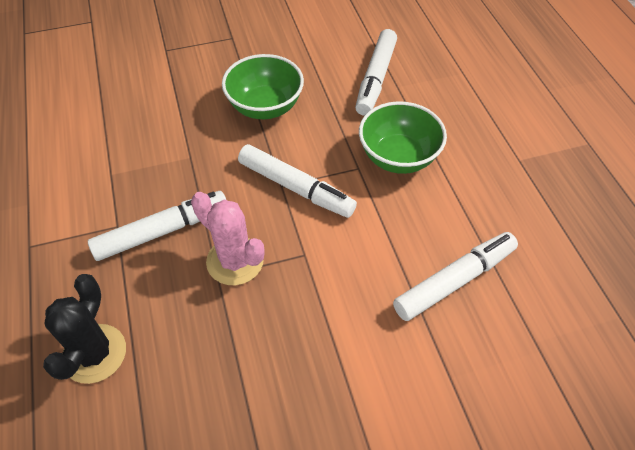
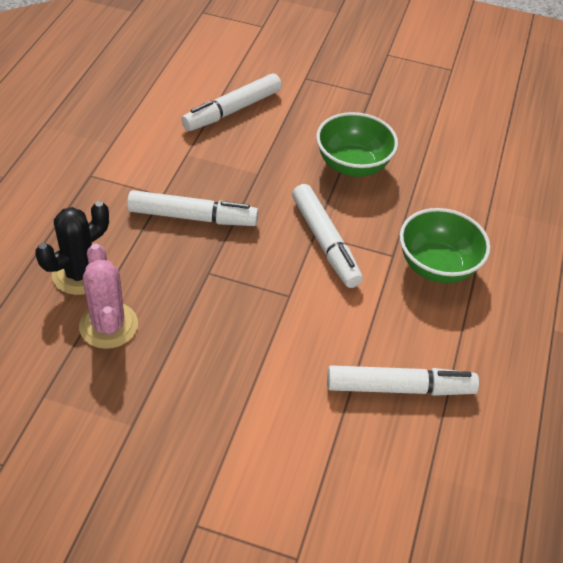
camera: 30 degrees right, 5 degrees down
(235, 261) = (230, 269): pink cactus -> pink cactus (108, 325)
(376, 79) = (474, 191): white marker -> white marker (232, 110)

